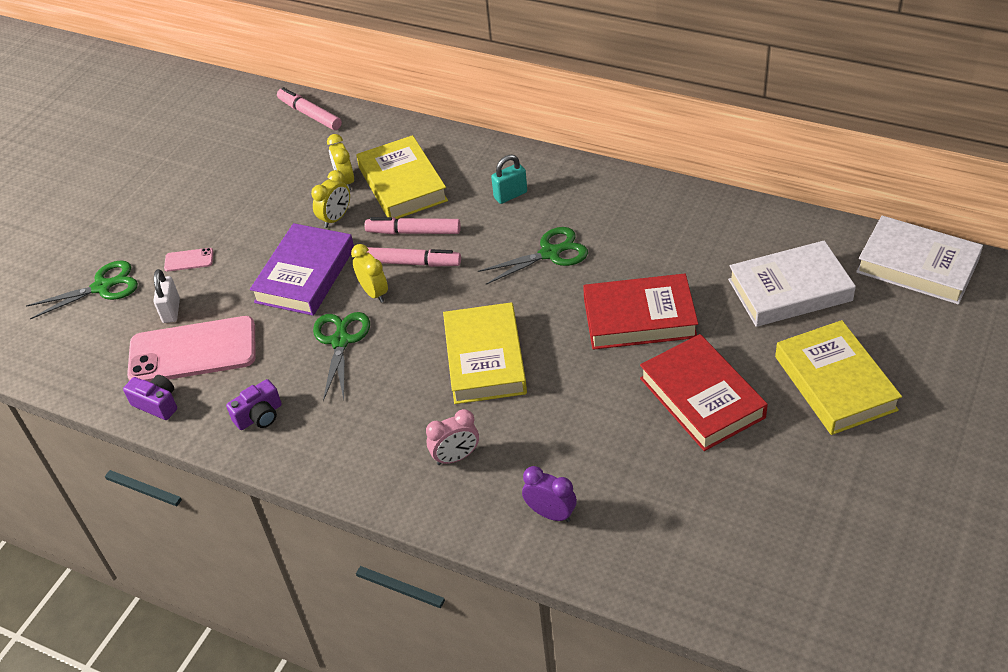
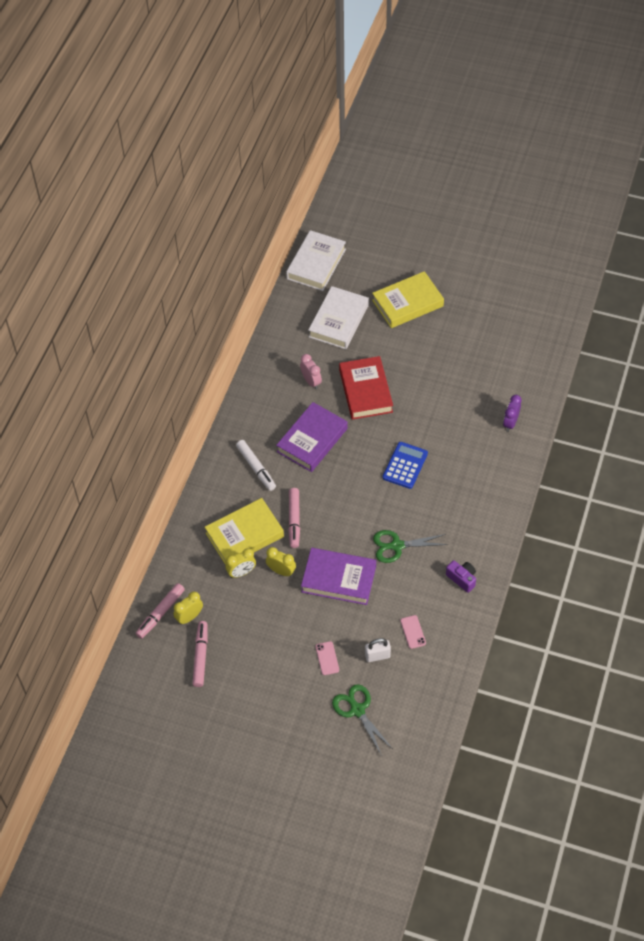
camera: 100 degrees left, 10 degrees up
(157, 404) = (459, 641): purple camera -> none
(192, 351) = (413, 632): pink phone -> pink phone, size x0.41
(374, 293) = (353, 534): yellow clock -> yellow clock (189, 617)
(412, 263) = (324, 516): pink marker -> pink marker (201, 656)
(456, 457) = (479, 471): pink clock -> pink clock (311, 381)
(484, 359) = (405, 465): yellow book -> blue calculator
(510, 195) = (256, 468): turquoise padlock -> white marker
(550, 253) = (312, 440): green scissors -> purple book
(701, 398) = (424, 360): red book -> none
(789, 290) = (338, 321): white book -> white book turned 45 degrees clockwise

